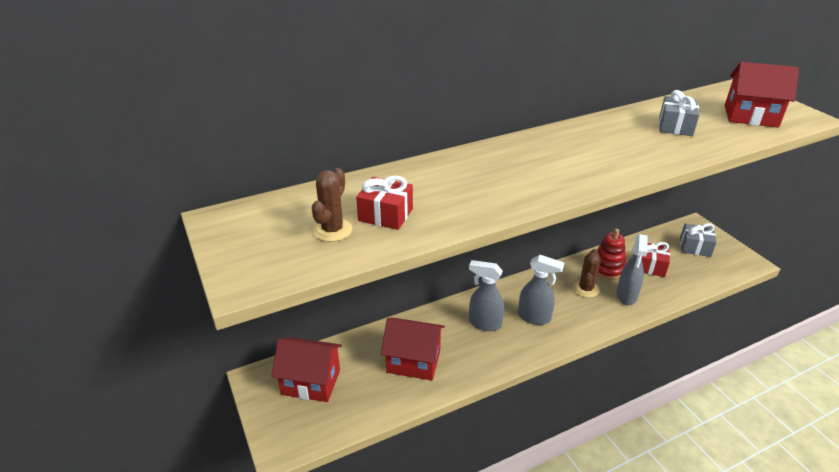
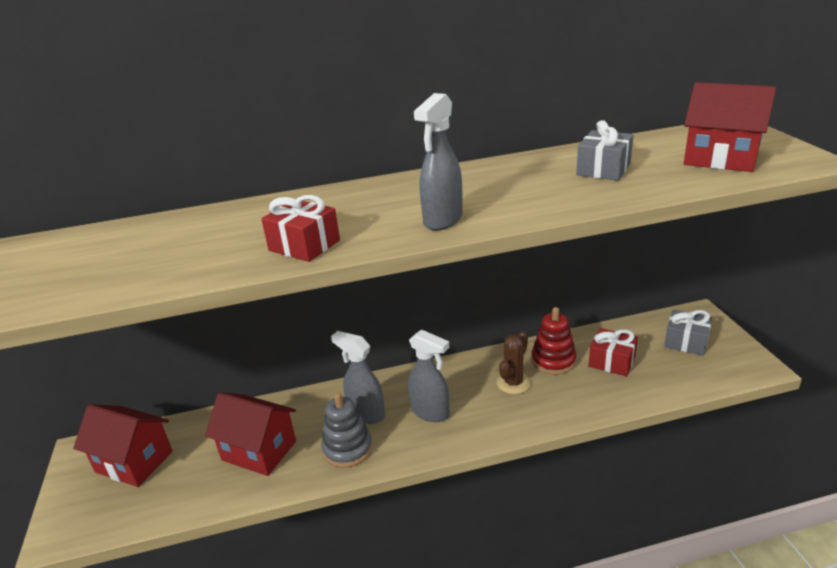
camera: 15 degrees right, 5 degrees down
(332, 230) = (84, 270): brown cactus -> none
(385, 215) = (157, 256): red gift -> red gift (304, 245)
(484, 352) = (347, 449): none -> grey stacking toy
(626, 296) = (563, 396): grey spray bottle -> grey spray bottle (442, 220)

